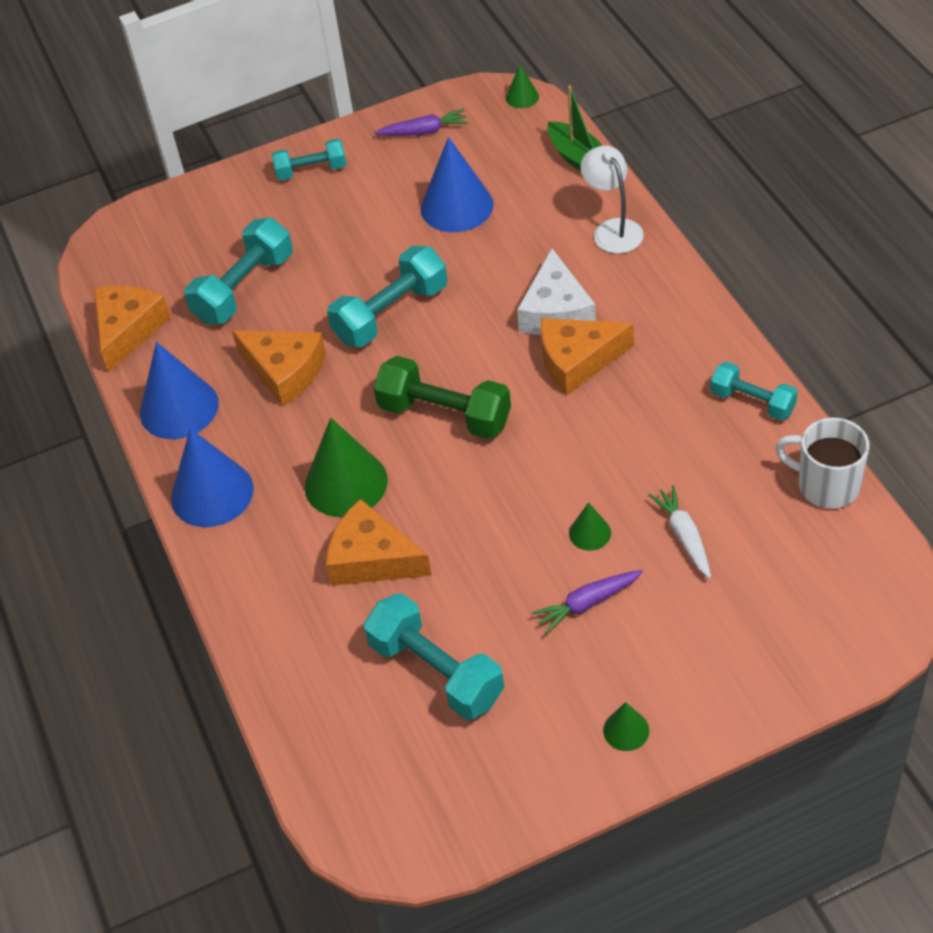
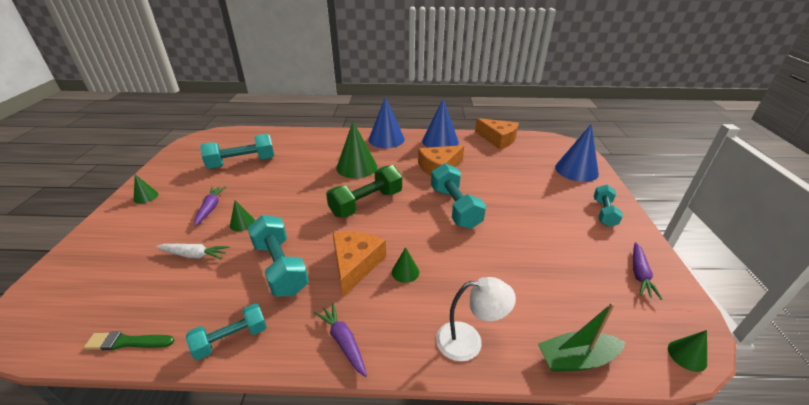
camera: 110 degrees right, 15 degrees down
(244, 288) = (507, 170): turquoise dumbbell -> turquoise dumbbell (280, 267)
(372, 558) = (311, 163): orange cheese -> none
(456, 206) = (540, 262): blue cone -> blue cone (576, 170)
(556, 311) = (405, 272): white cheese -> green cone
(685, 315) = (343, 341): none -> purple carrot
(826, 485) = (127, 342): white mug -> green brush

